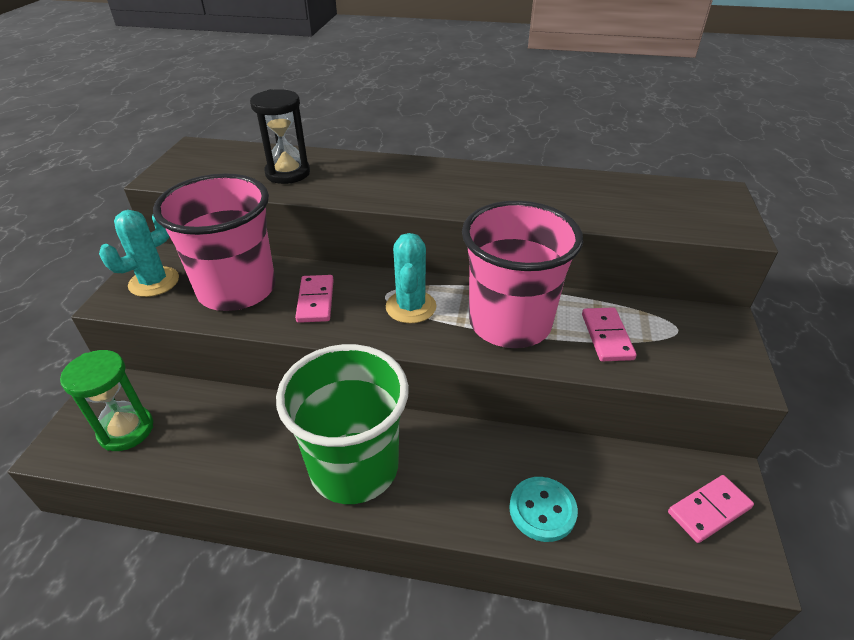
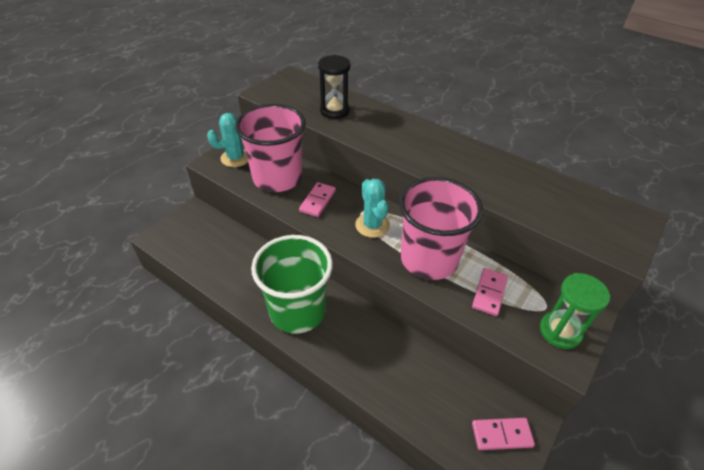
camera: 25 degrees right, 5 degrees up
(126, 430) = (192, 240): green hourglass -> green hourglass (560, 331)
(411, 307) = (372, 225): turquoise cactus -> turquoise cactus turned 45 degrees counterclockwise
(542, 510) = (392, 384): turquoise button -> none

